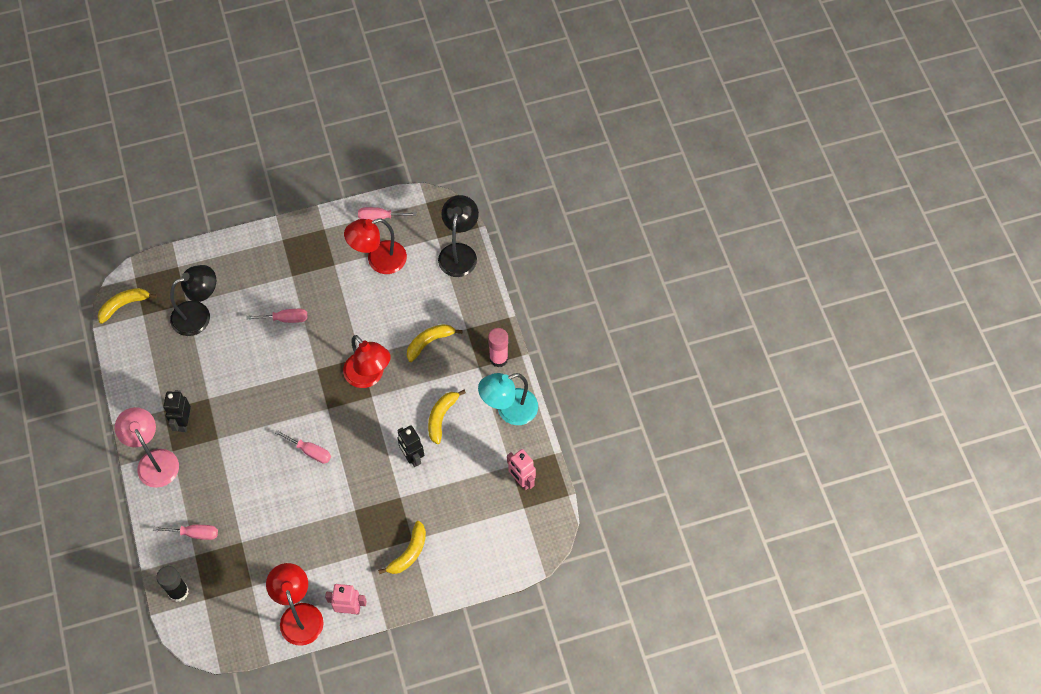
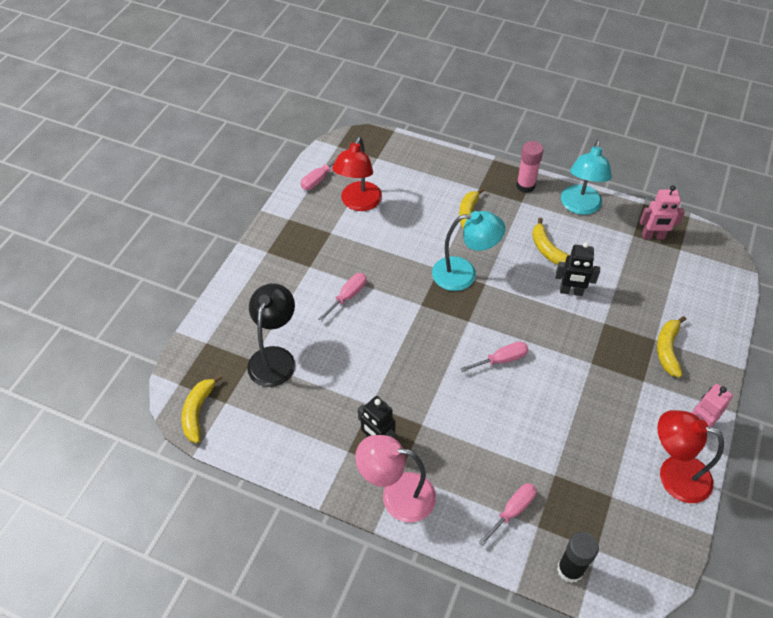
camera: 50 degrees left, 10 degrees down
(369, 376) = (464, 274): red lamp -> turquoise lamp
(409, 553) = (667, 349): yellow banana -> yellow banana turned 150 degrees counterclockwise
(459, 252) = (404, 153): black lamp -> none

